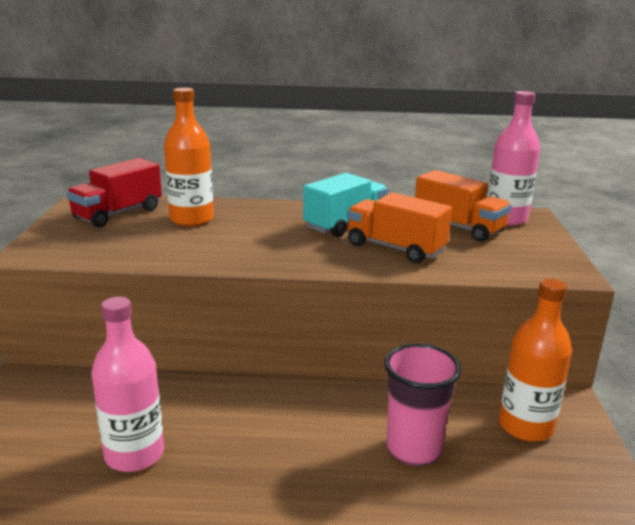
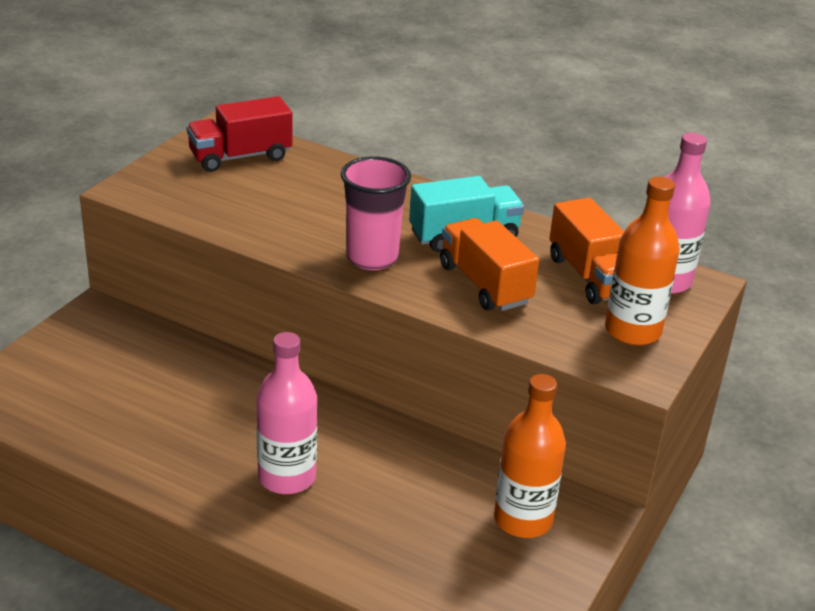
camera: 25 degrees right, 10 degrees up
(134, 454) = (147, 414): pink bottle -> pink bottle (287, 477)
(191, 219) = (307, 184): orange bottle -> orange bottle (632, 331)
(413, 449) = (389, 499): pink cup -> pink cup (372, 258)

